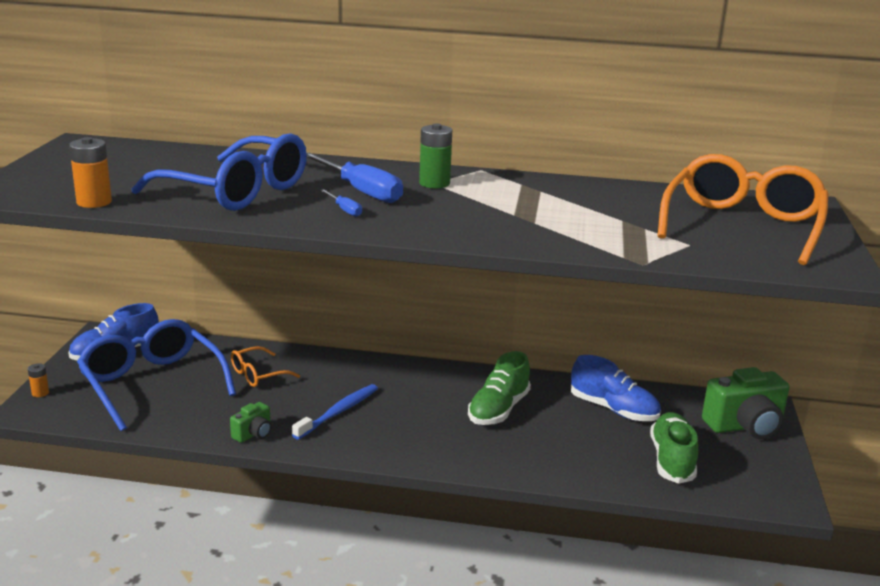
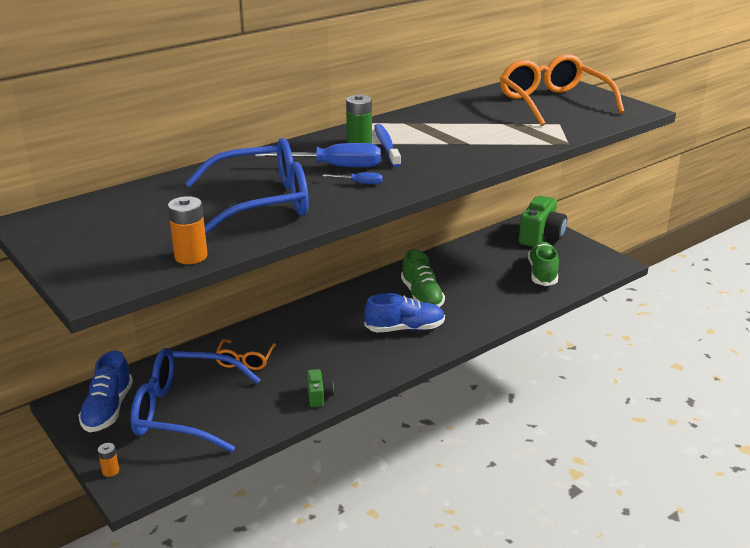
camera: 45 degrees left, 5 degrees up
(338, 412) = (341, 351): blue toothbrush -> blue toothbrush (386, 146)
(613, 409) = (474, 262): blue shoe -> blue shoe (405, 328)
(672, 460) = (542, 273): green shoe -> green shoe turned 45 degrees clockwise

